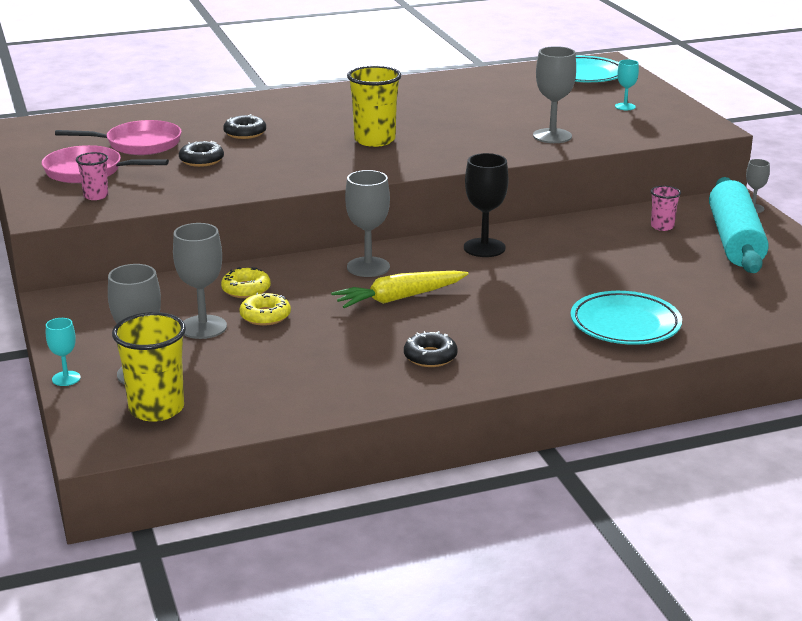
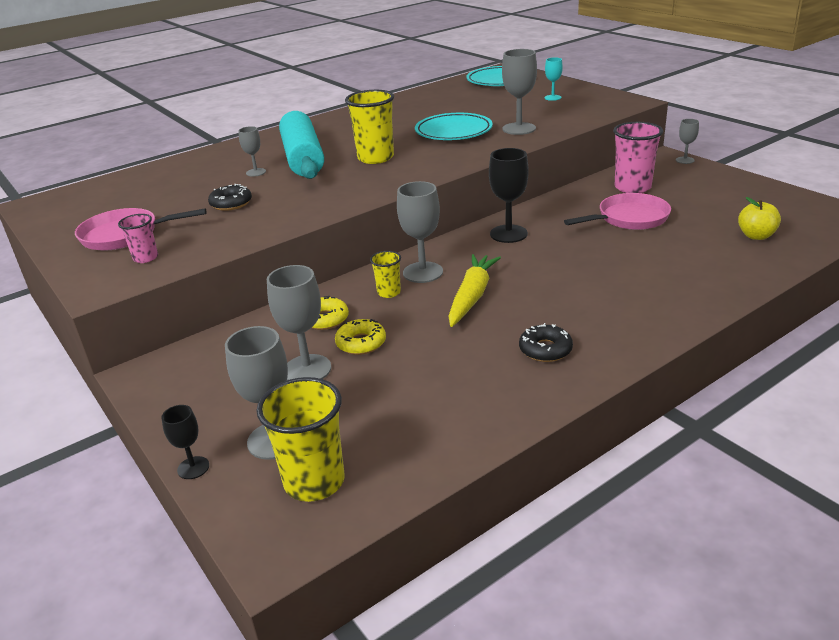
camera: 15 degrees left, 5 degrees up
(66, 378) = (193, 468): turquoise goblet -> black goblet
(138, 144) = (161, 200): pink pan -> pink pan (629, 218)
(245, 133) = (256, 172): black donut -> grey goblet
(322, 278) = (389, 292): none -> yellow cup
(399, 298) = (472, 296): yellow carrot -> yellow carrot turned 150 degrees clockwise
(625, 324) = (683, 278): turquoise plate -> turquoise plate (453, 132)
(662, 226) = (632, 187): pink cup -> pink cup, size x1.85
(735, 240) = (697, 187): turquoise rolling pin -> turquoise rolling pin (303, 158)
(746, 301) = (756, 236): none -> yellow apple

